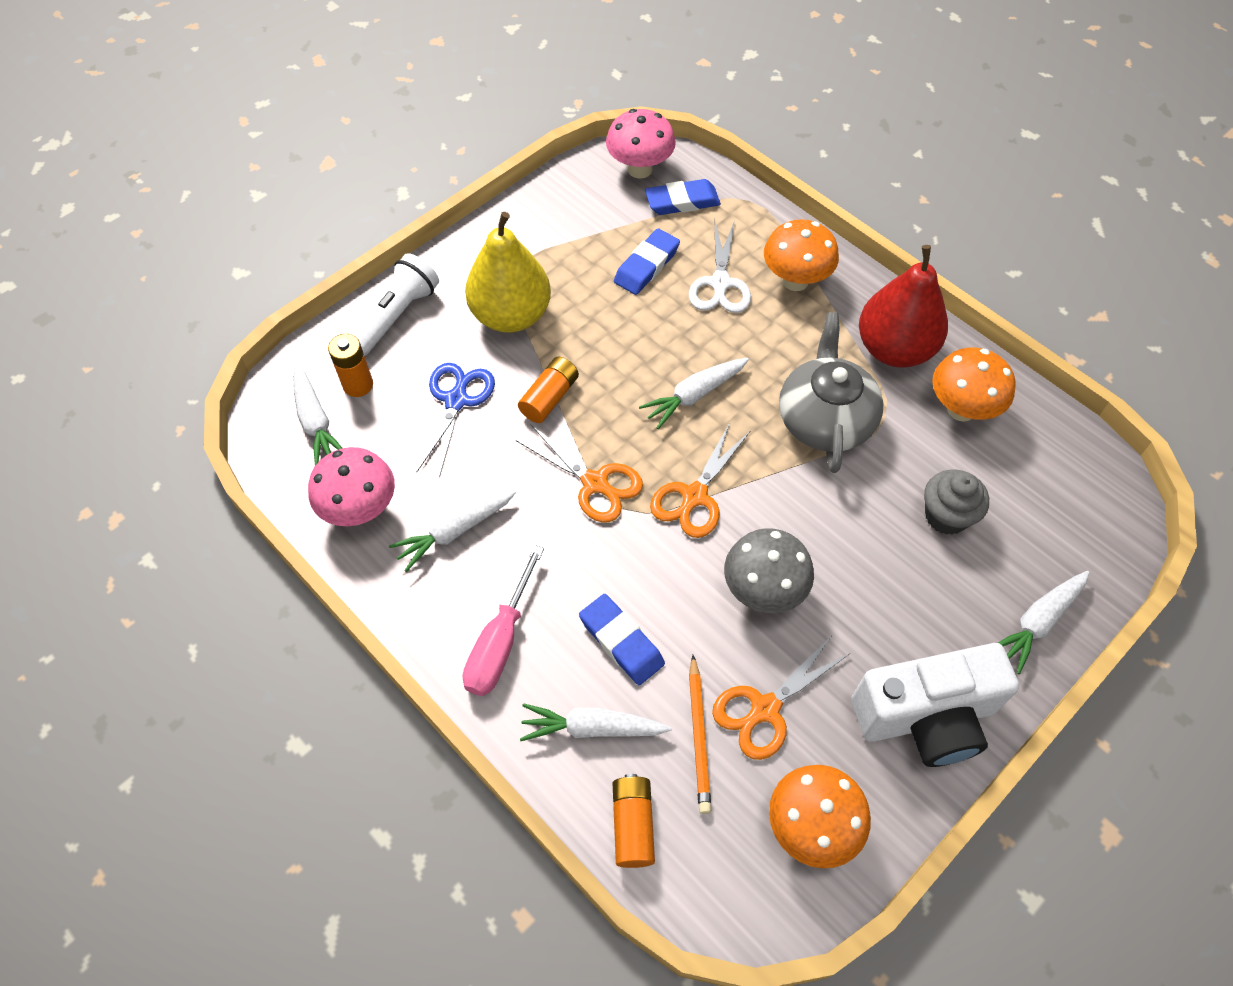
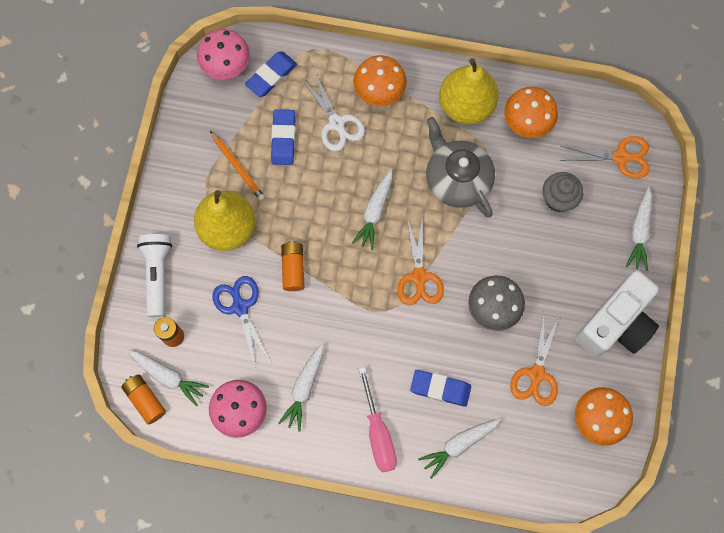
camera: 35 degrees left, 15 degrees up
(595, 483) = (360, 306): orange scissors -> orange scissors (621, 157)
(632, 825) = (513, 479): orange battery -> orange battery (145, 400)
(699, 736) = (514, 412): orange pencil -> orange pencil (238, 167)
(894, 349) = (466, 106): red pear -> yellow pear

